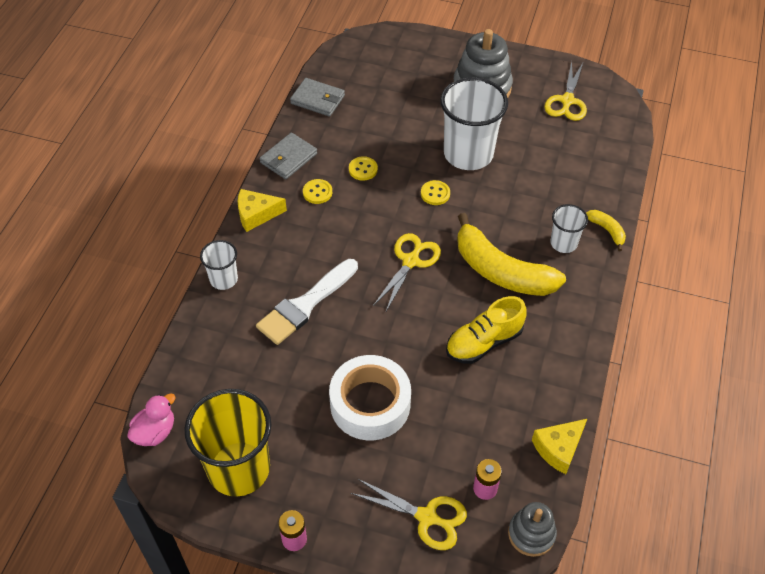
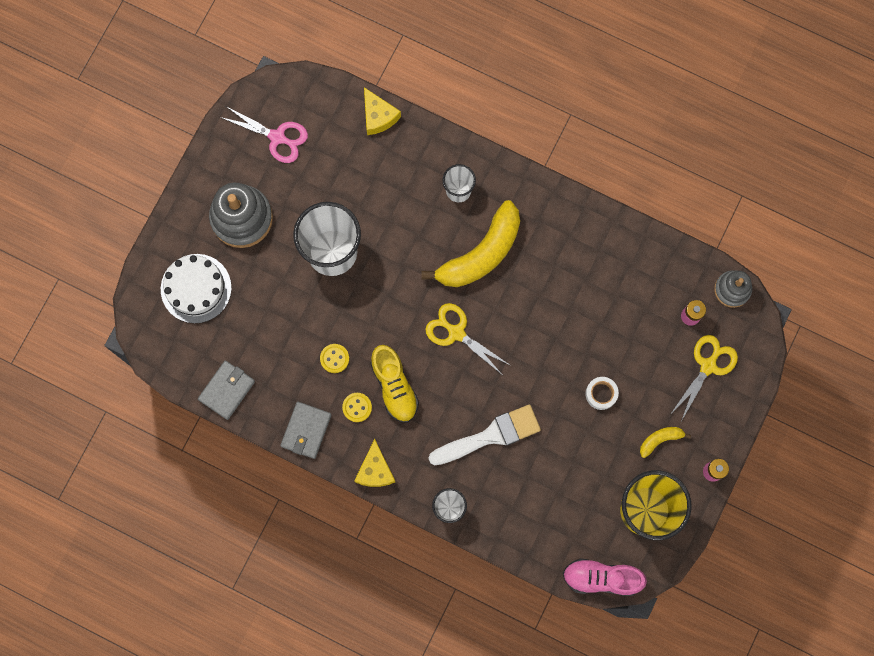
camera: 80 degrees left, 25 degrees up
(155, 432) = (601, 578): pink duck -> pink shoe
(288, 158) = (306, 430): grey wallet -> grey wallet turned 60 degrees clockwise
(305, 305) = (490, 436): white brush -> white brush turned 75 degrees counterclockwise
(370, 404) = (601, 394): white tape -> white tape, size x0.47
(407, 67) = (196, 288): none -> white cake
(435, 193) = (378, 294): yellow button -> none
(484, 342) = (554, 286): yellow shoe -> yellow shoe (394, 386)
(558, 448) = (664, 250): yellow cheese -> yellow cheese (378, 116)
(567, 101) = (277, 137): yellow scissors -> pink scissors
(607, 230) = (450, 147): yellow banana -> yellow banana (660, 439)

